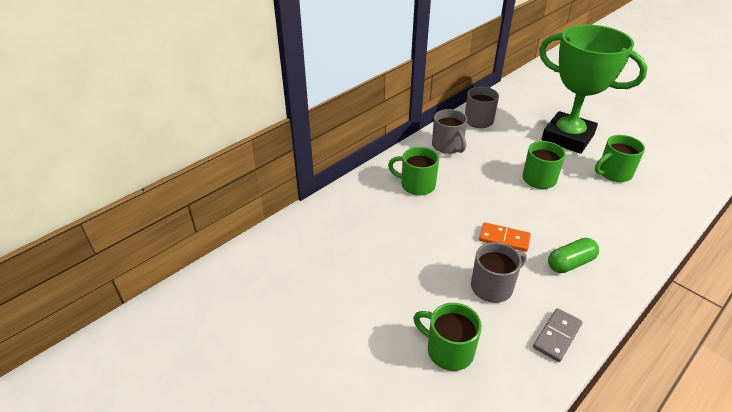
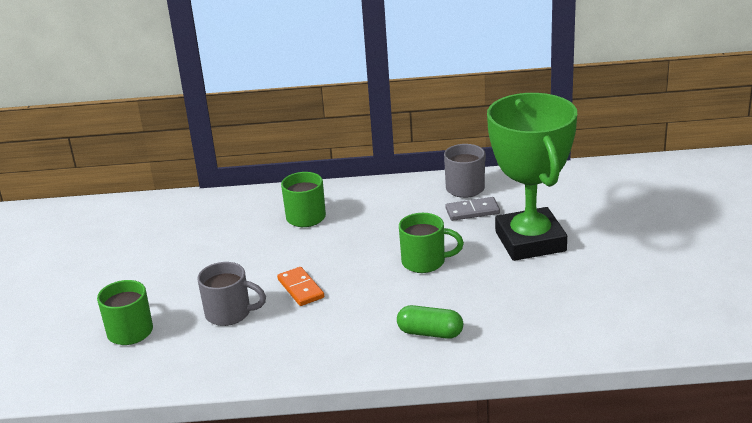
camera: 45 degrees right, 10 degrees down
(448, 146) = (391, 198): grey mug -> none
(557, 336) = (215, 367): grey domino -> grey domino (472, 211)
(570, 263) = (320, 332): green capsule -> green capsule (430, 333)
(613, 173) = (511, 292): green mug -> none

